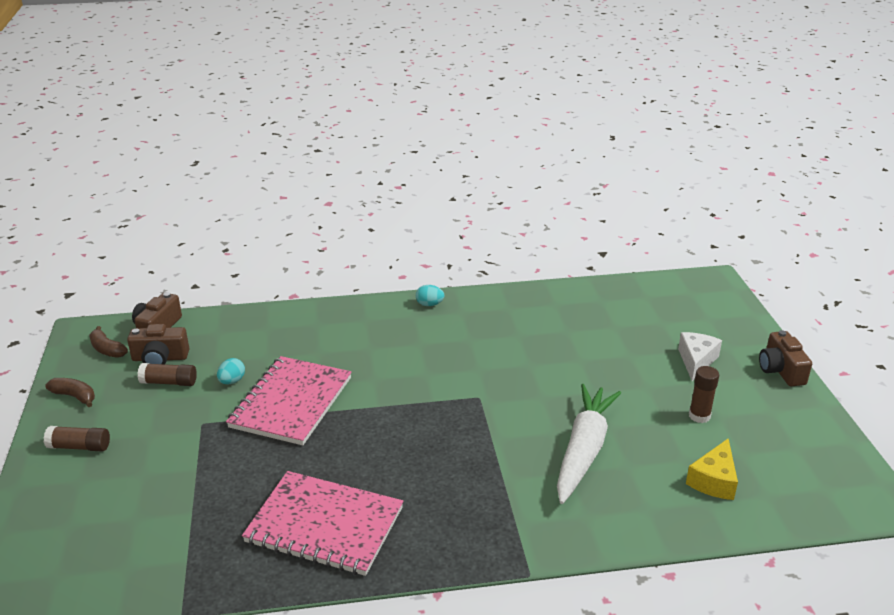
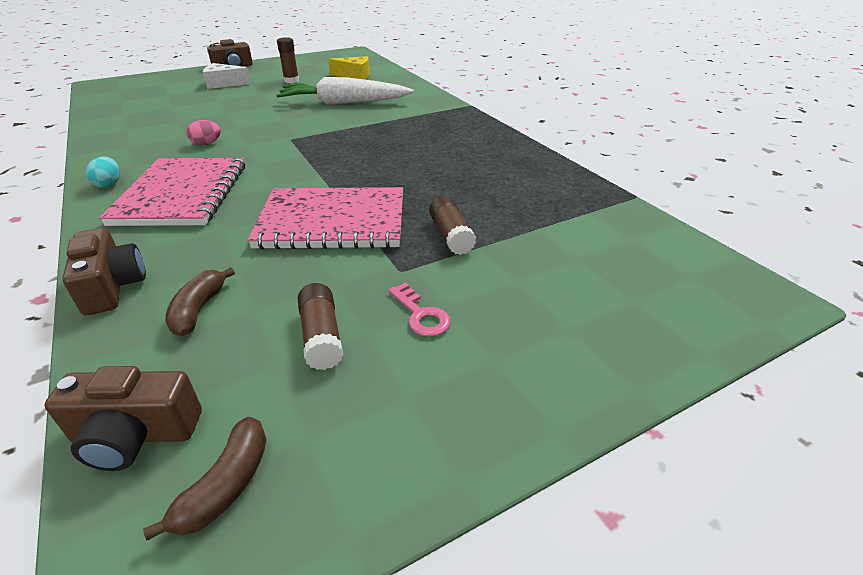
camera: 110 degrees left, 5 degrees up
(75, 396) = (403, 447): brown banana -> brown banana (198, 310)
(79, 447) = (514, 364): brown glue stick -> brown glue stick (451, 235)
(151, 422) = (421, 315): none -> pink key
(160, 358) = (252, 379): brown camera -> brown camera (112, 286)
(232, 381) = (302, 276): turquoise egg -> none
(324, 525) = (490, 166): pink notebook -> pink notebook (182, 194)
(491, 347) = (206, 144): none -> pink egg

